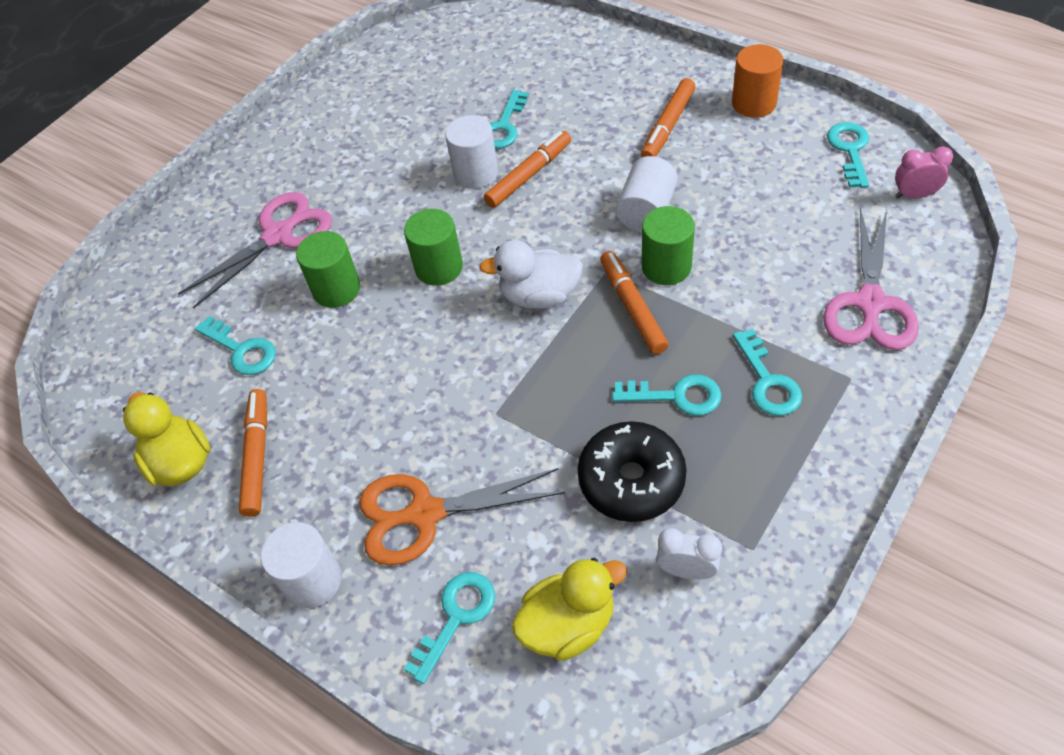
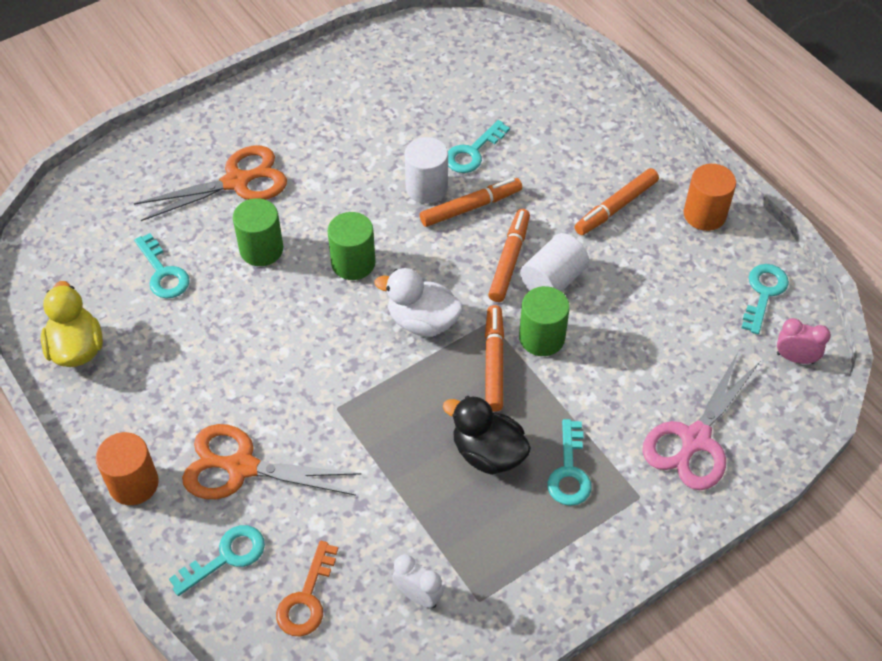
camera: 15 degrees right, 0 degrees up
(257, 456) = (136, 367): orange marker -> orange marker (509, 260)
(278, 235) = (237, 181): pink scissors -> orange scissors
(312, 580) = (133, 483): white cylinder -> orange cylinder
(568, 624) = (306, 598): yellow duck -> orange key
(631, 480) = (414, 507): black donut -> none
(676, 396) = (488, 453): turquoise key -> black duck

